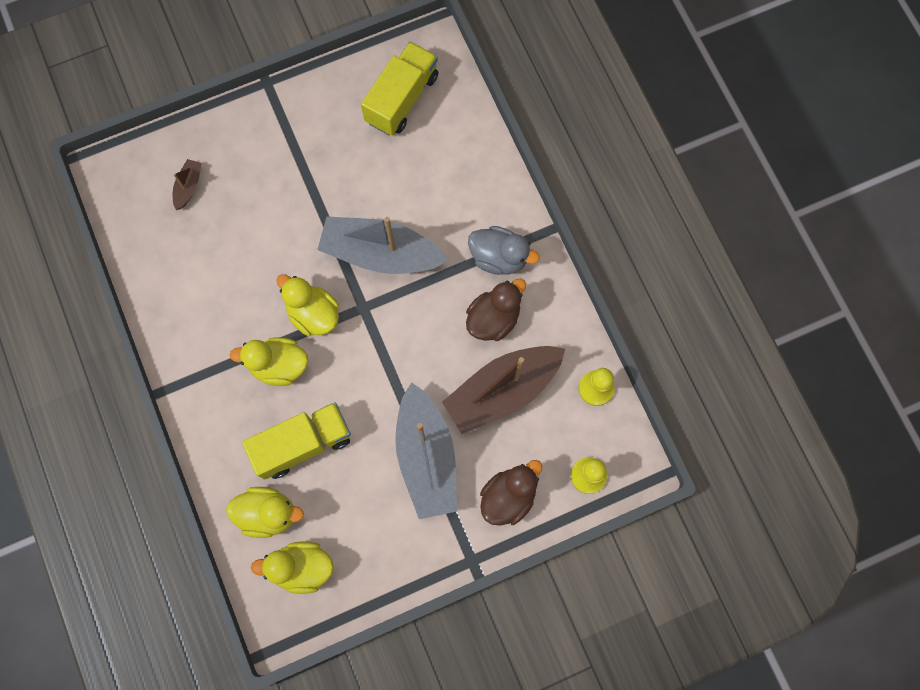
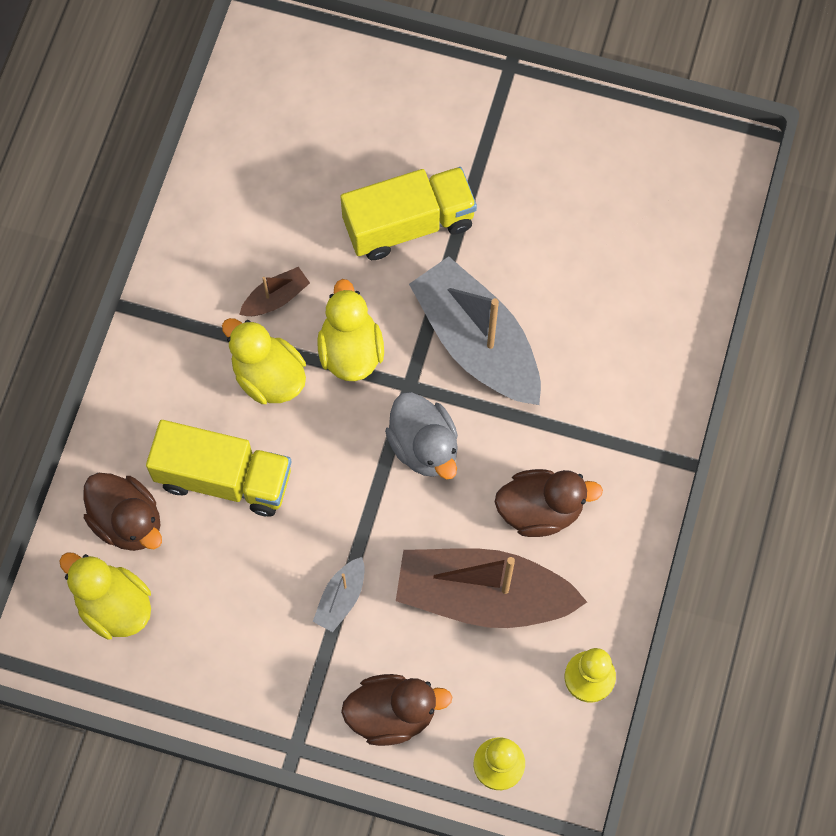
camera: 40 degrees right, 5 degrees down
(188, 187) = (333, 116): brown boat -> brown boat (275, 298)
(268, 513) = (128, 521): yellow duck -> brown duck
(402, 99) = (643, 193): yellow truck -> yellow truck (408, 224)
(426, 456) = (341, 598): grey boat -> grey boat, size x0.43
(499, 257) = (603, 448): grey duck -> grey duck (424, 446)

